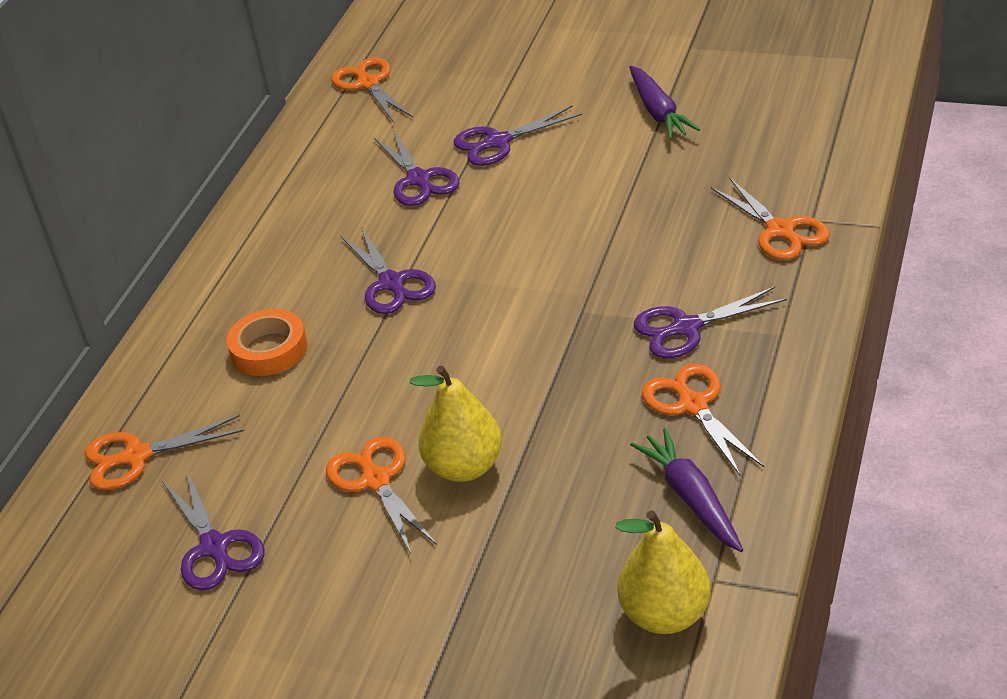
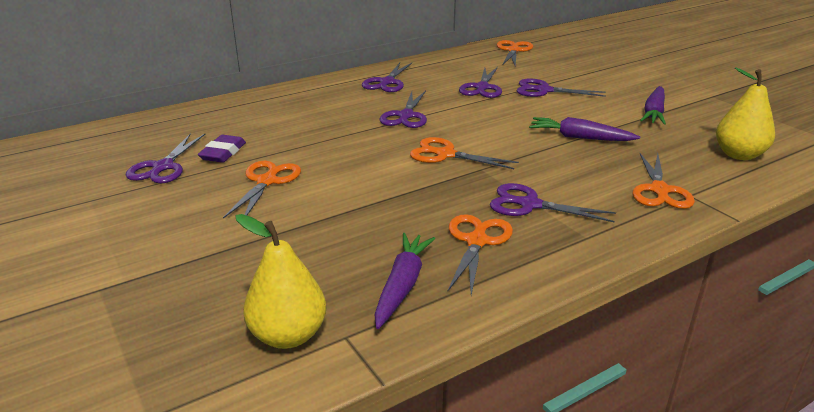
camera: 35 degrees right, 10 degrees down
(136, 457) = (199, 121): orange scissors -> orange scissors (445, 154)
(255, 480) = (223, 153): none -> purple eraser
(269, 349) = (314, 113): orange tape -> none
(284, 240) = (387, 82): none -> purple scissors
(464, 467) = (313, 199): yellow pear -> yellow pear (739, 155)
(626, 200) = (579, 137): none -> purple carrot

